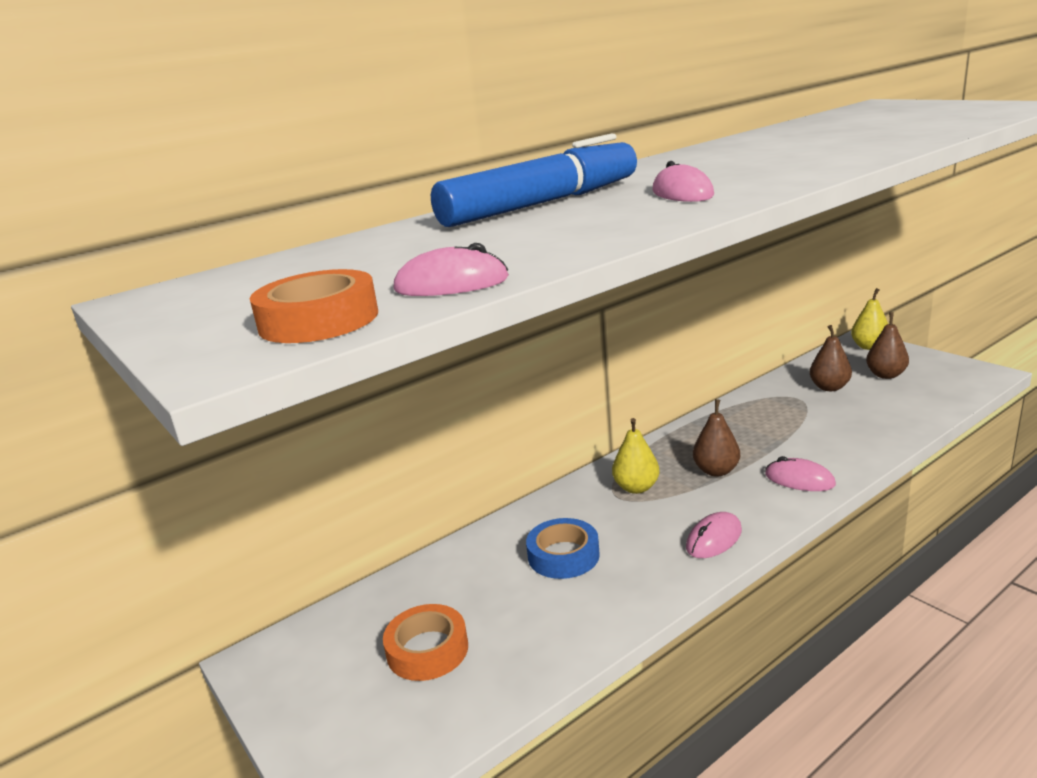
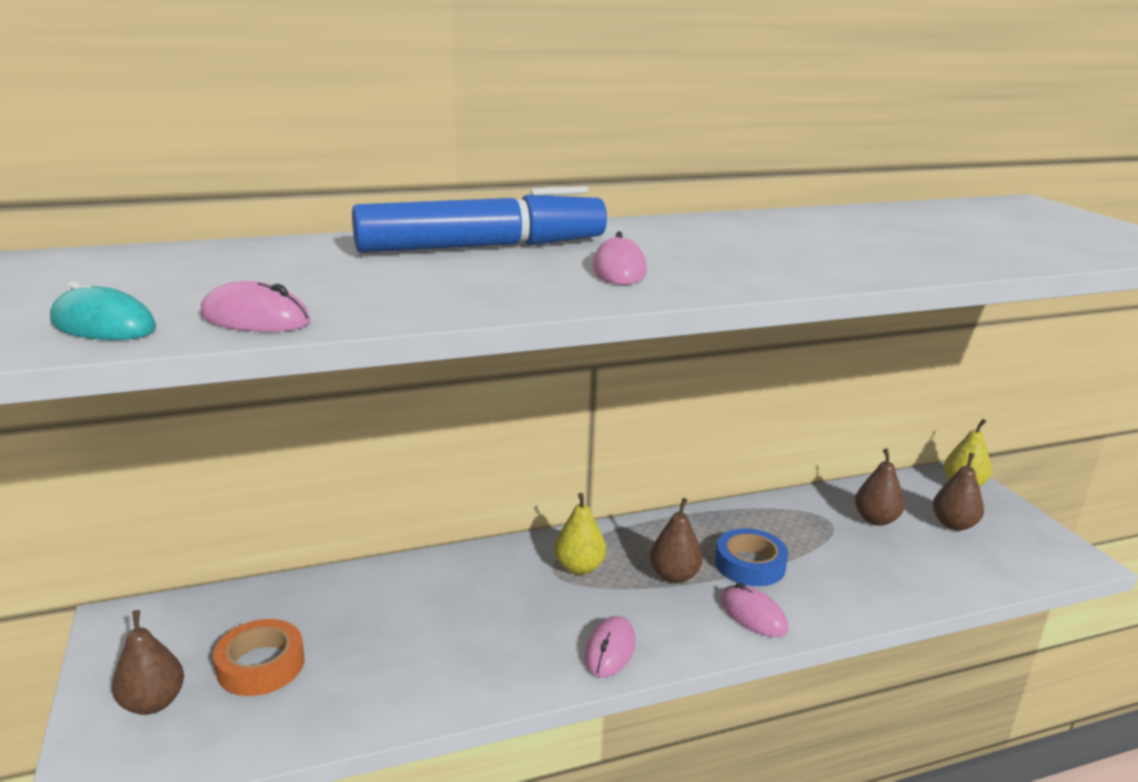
camera: 15 degrees right, 0 degrees up
(319, 320) = (103, 325): orange tape -> turquoise mouse
(352, 714) = (153, 703): none -> brown pear
(563, 555) = (453, 615): blue tape -> blue tape (750, 564)
(714, 539) = (610, 650): pink mouse -> pink mouse turned 45 degrees counterclockwise

